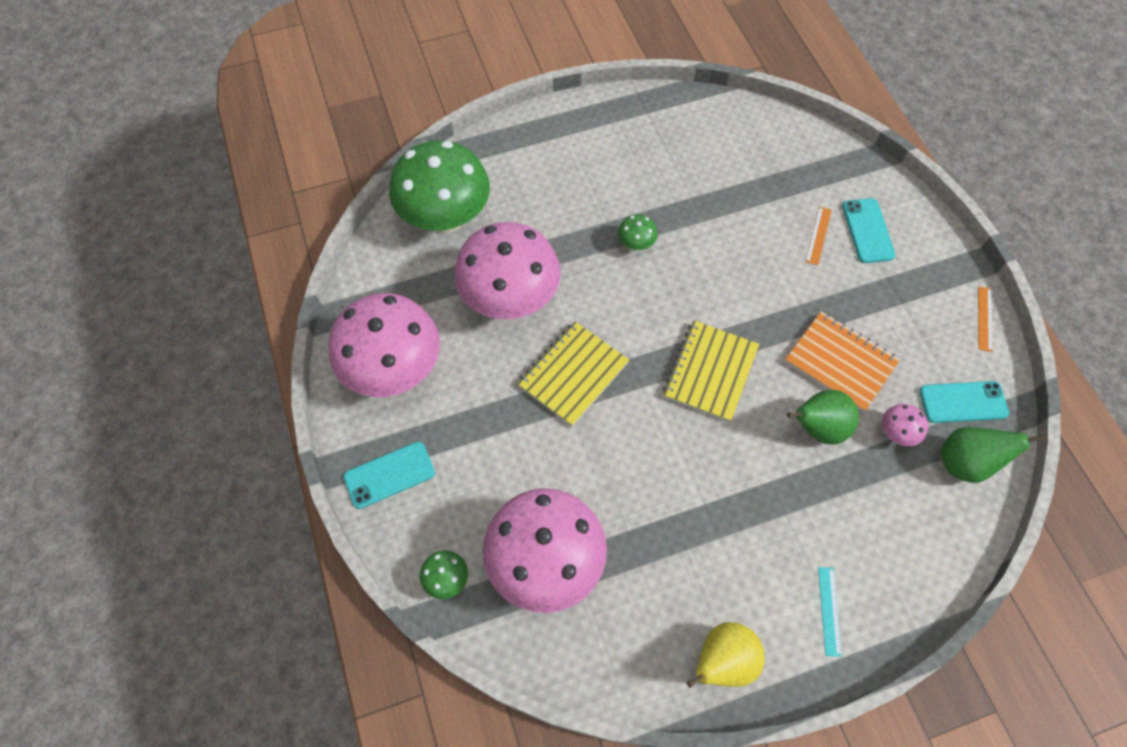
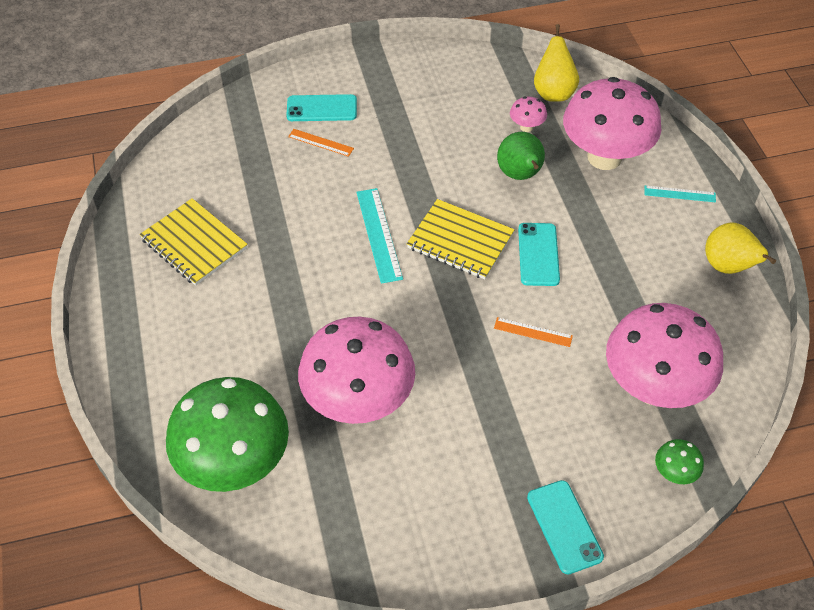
camera: 85 degrees left, 10 degrees down
(394, 371) = (437, 522): pink mushroom -> pink mushroom (604, 157)
(573, 374) = (455, 350): yellow notebook -> yellow notebook (194, 244)
(636, 244) = (305, 283): green mushroom -> none
(705, 298) = (378, 234): none -> turquoise ruler
(840, 362) = (457, 150): orange notebook -> none
(963, 402) = (500, 83): turquoise phone -> turquoise phone (538, 254)
(965, 463) = (553, 92): green pear -> yellow pear
(984, 318) = (423, 55): orange ruler -> orange ruler (533, 332)

